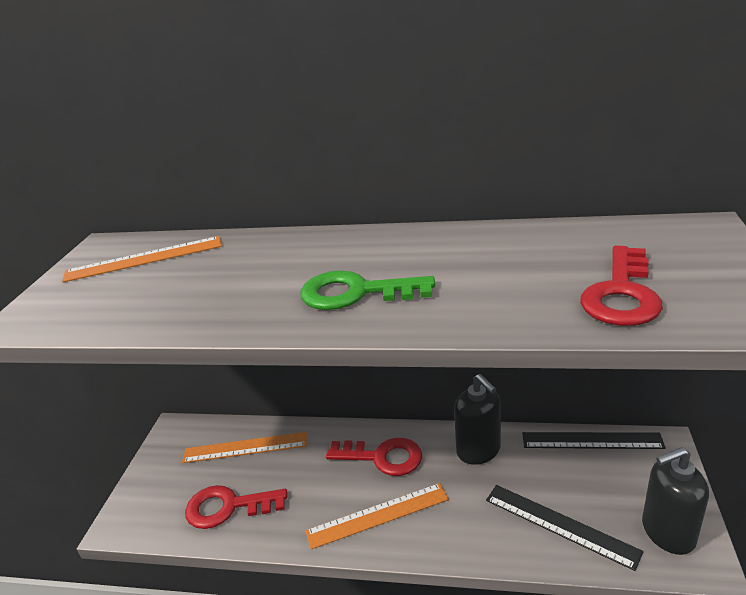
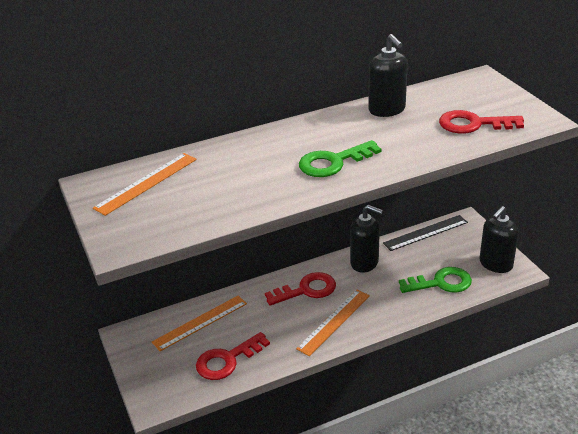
camera: 35 degrees left, 5 degrees up
(508, 241) = (387, 110): none -> black soap dispenser
(560, 525) = (441, 283): black ruler -> green key
(622, 294) = (473, 124): red key -> red key turned 105 degrees clockwise

